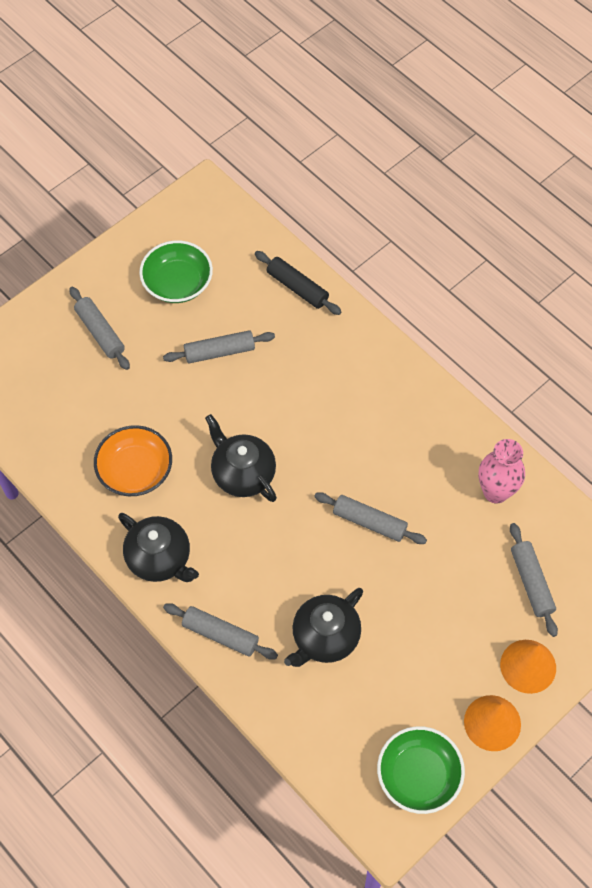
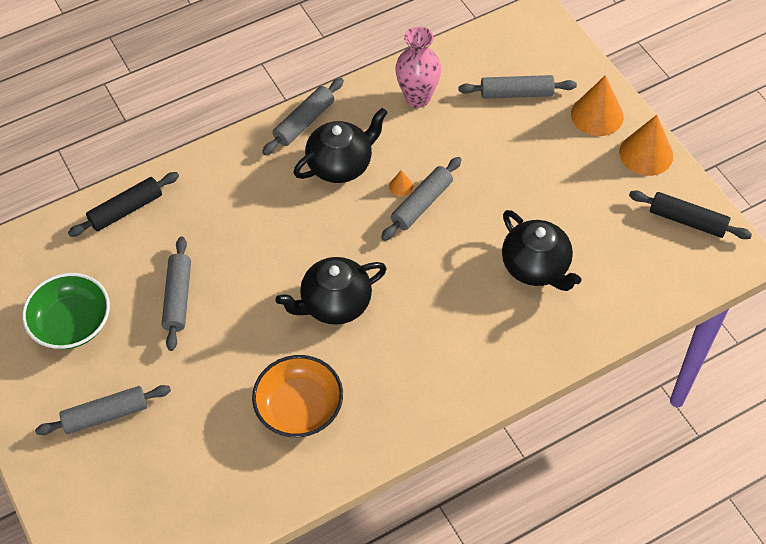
camera: 75 degrees left, 5 degrees down
(160, 559) = (413, 401): black teapot -> black teapot (341, 165)
(220, 634) = (513, 358): grey rolling pin -> grey rolling pin (304, 122)
(384, 500) = (401, 186): none -> orange cone
(418, 775) = (687, 220): green bowl -> black rolling pin

